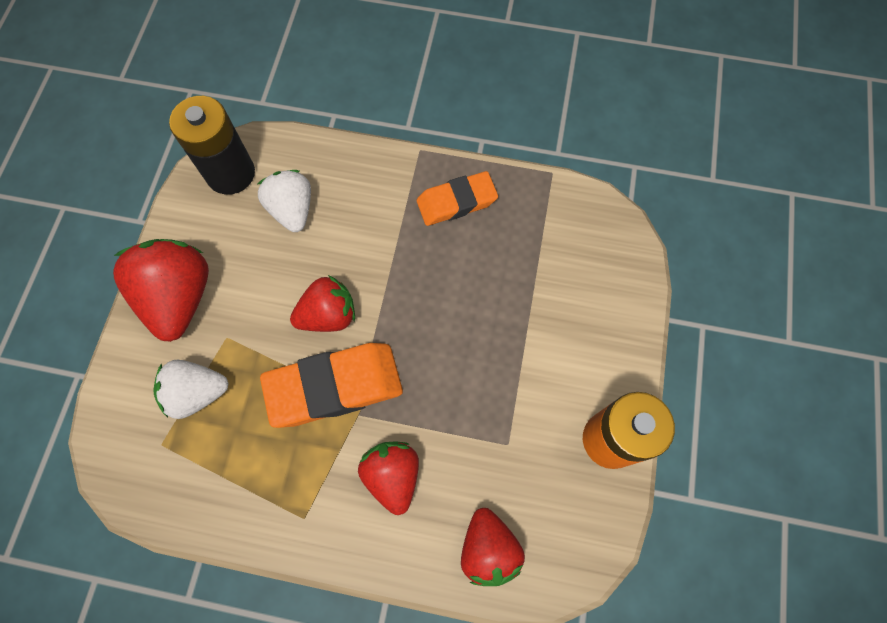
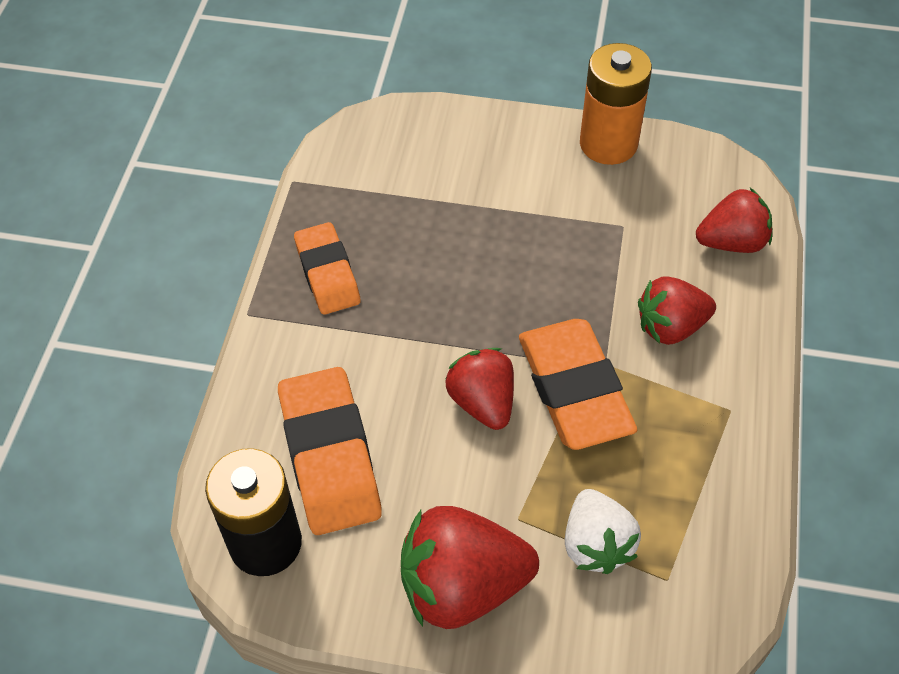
camera: 90 degrees left, 15 degrees down
(292, 210) = (330, 456): white strawberry -> orange eraser

